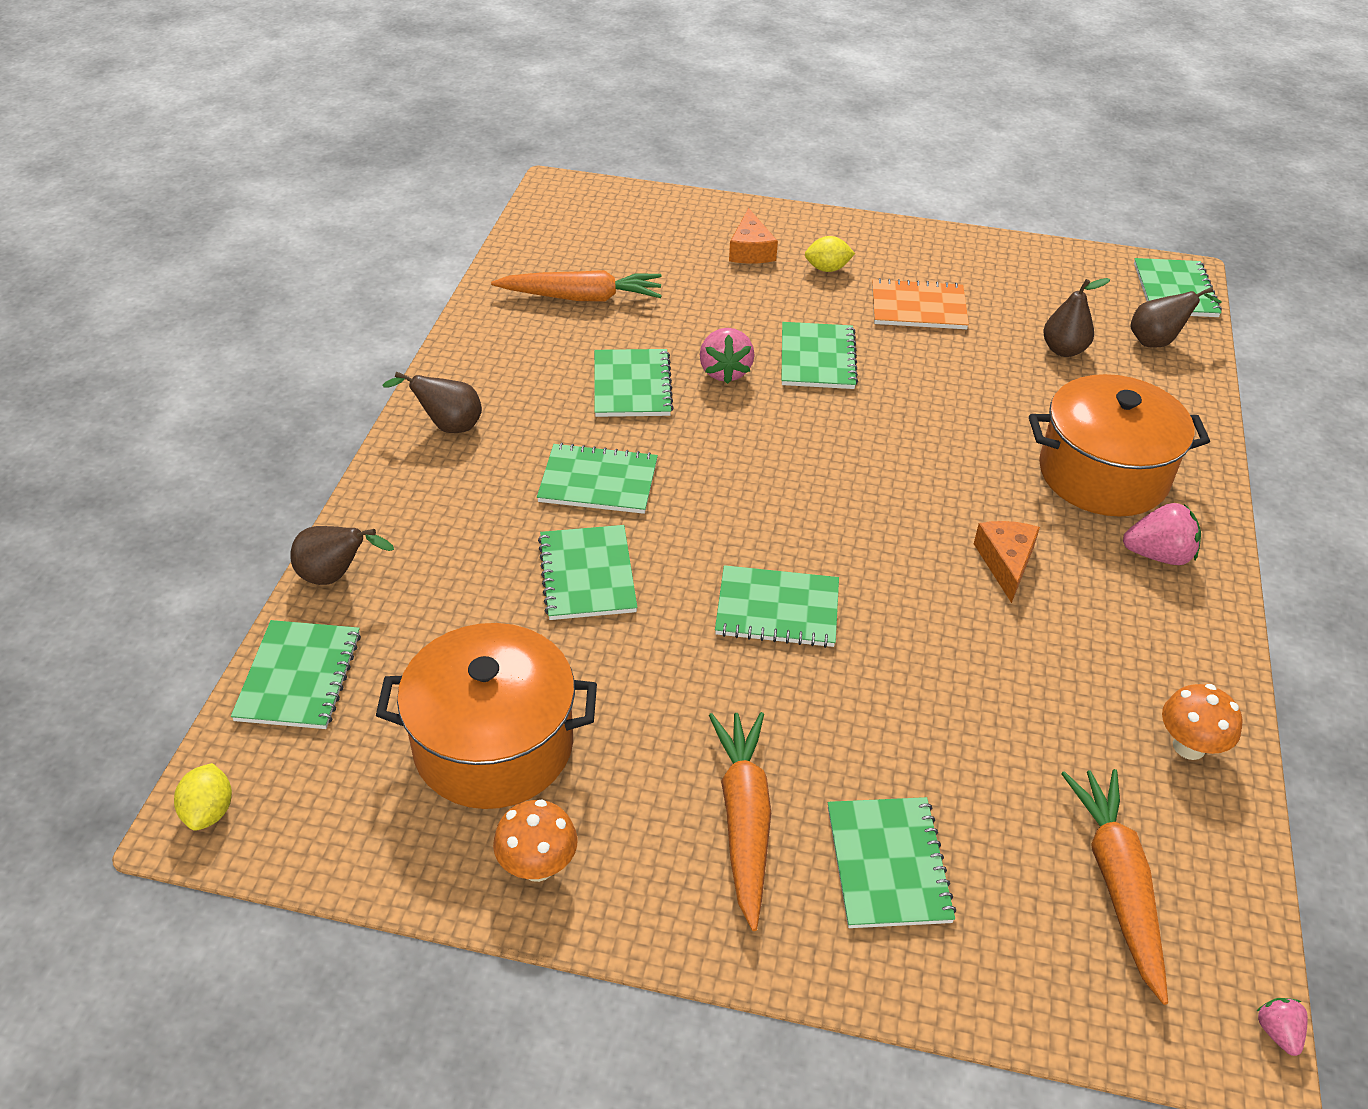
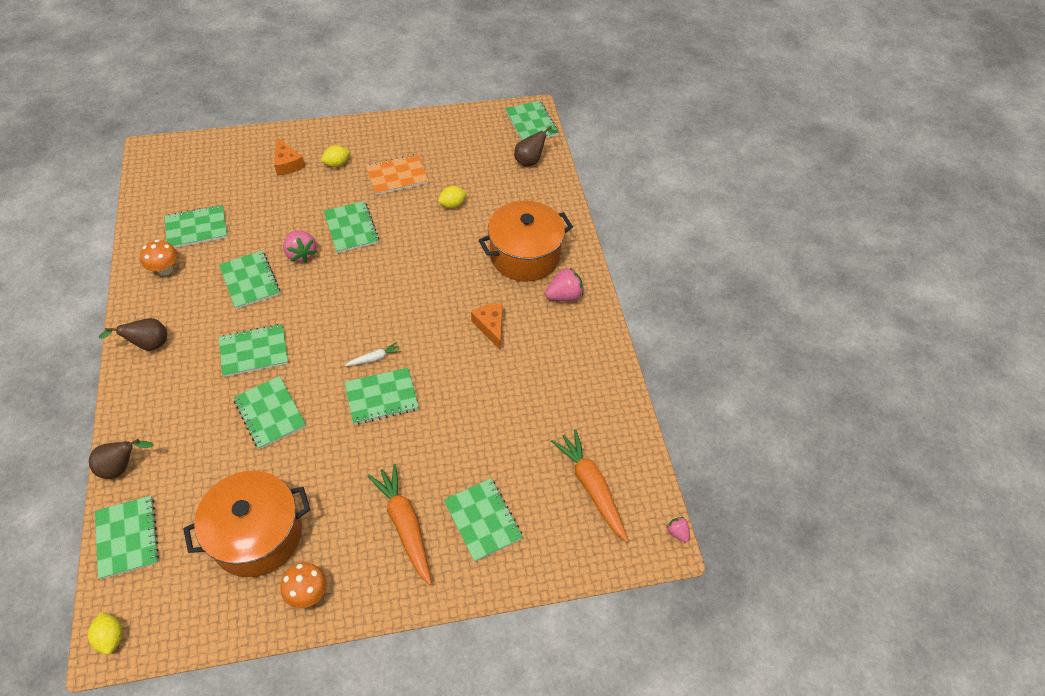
camera: 25 degrees left, 10 degrees up
(582, 298) = (196, 228): orange carrot -> green notebook
(786, 549) = (374, 358): none -> white carrot
(998, 369) = (452, 204): none -> yellow lemon
(1063, 350) = (483, 181): brown pear -> none
(1189, 746) = (605, 401): orange mushroom -> orange mushroom (165, 269)

